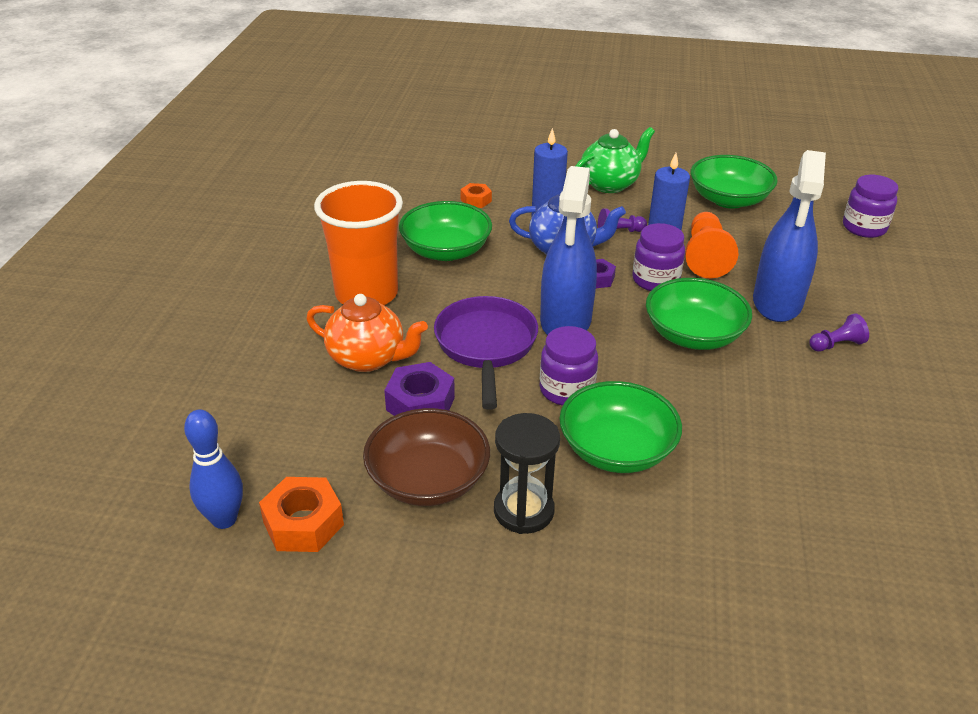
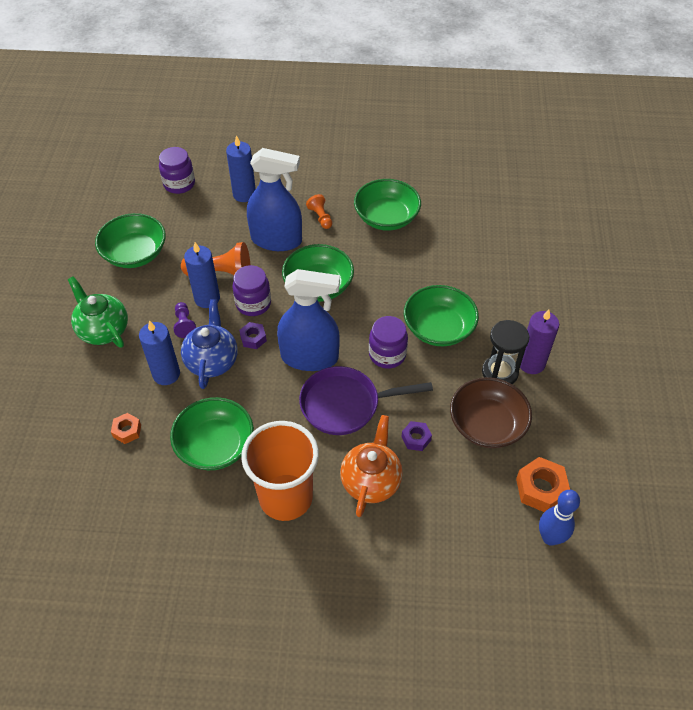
camera: 95 degrees left, 15 degrees up
(420, 403) = (416, 438): purple nut -> purple nut, size x0.60
(539, 556) = (531, 363): none -> purple candle
(836, 345) = (320, 217): purple pawn -> orange pawn
(857, 415) = (386, 217): none -> green bowl
(862, 278) = (244, 194): none -> blue candle

